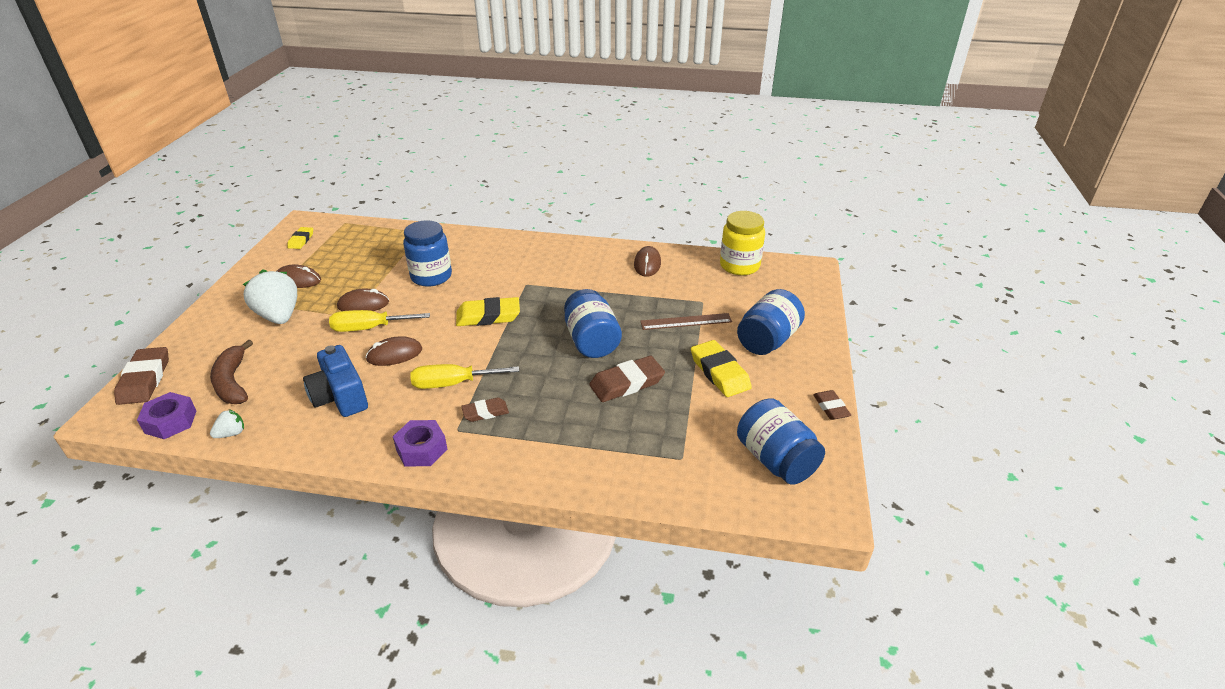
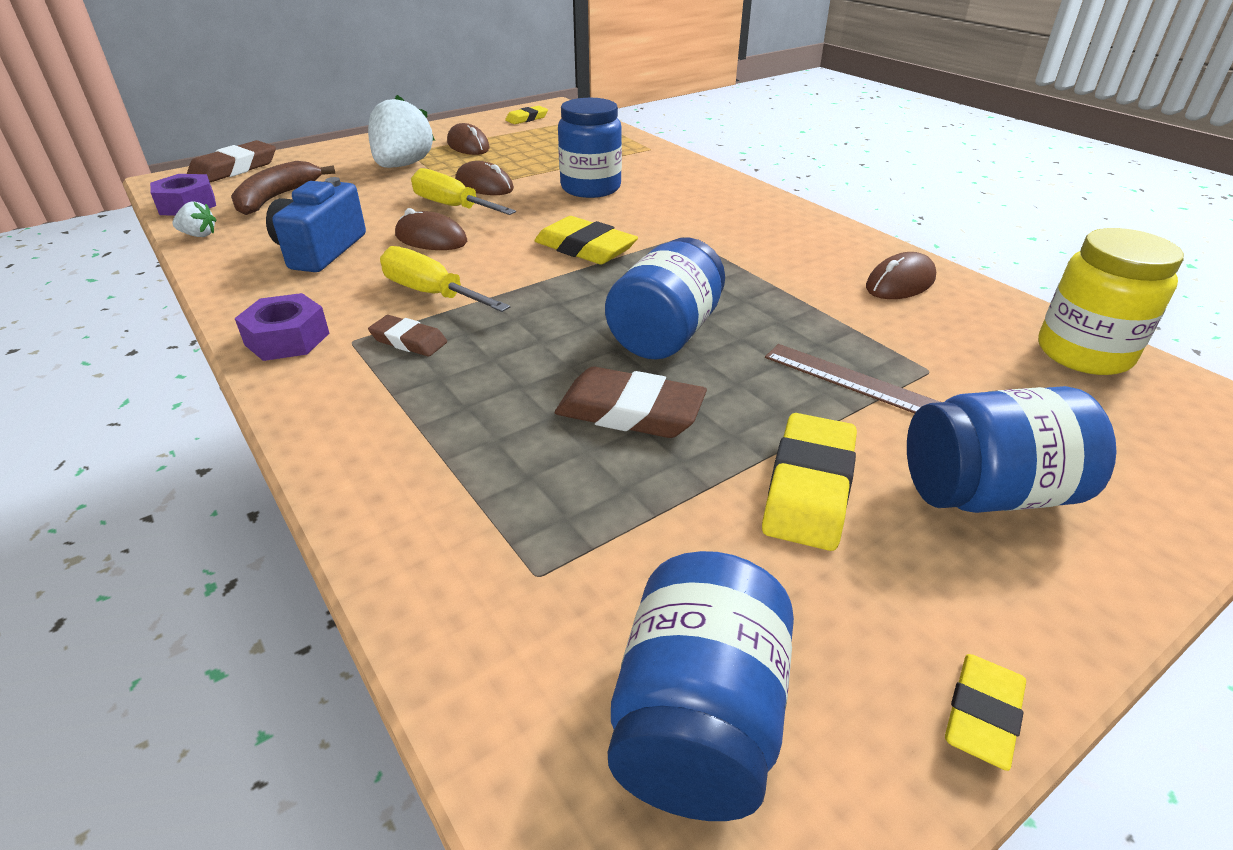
camera: 45 degrees right, 0 degrees up
(831, 407) = (982, 714): brown eraser -> yellow eraser

